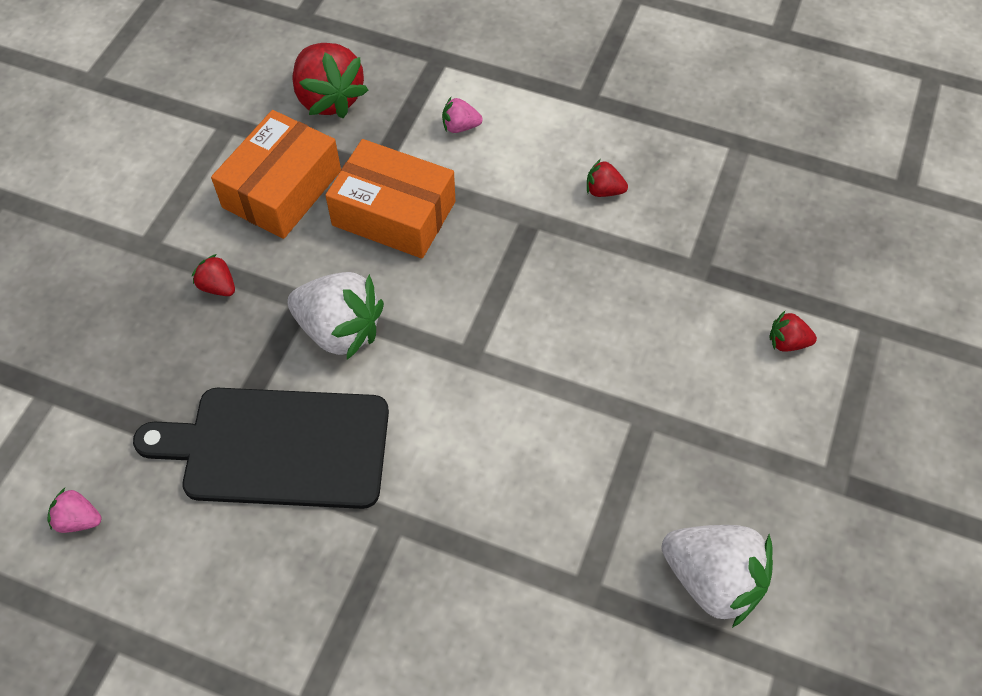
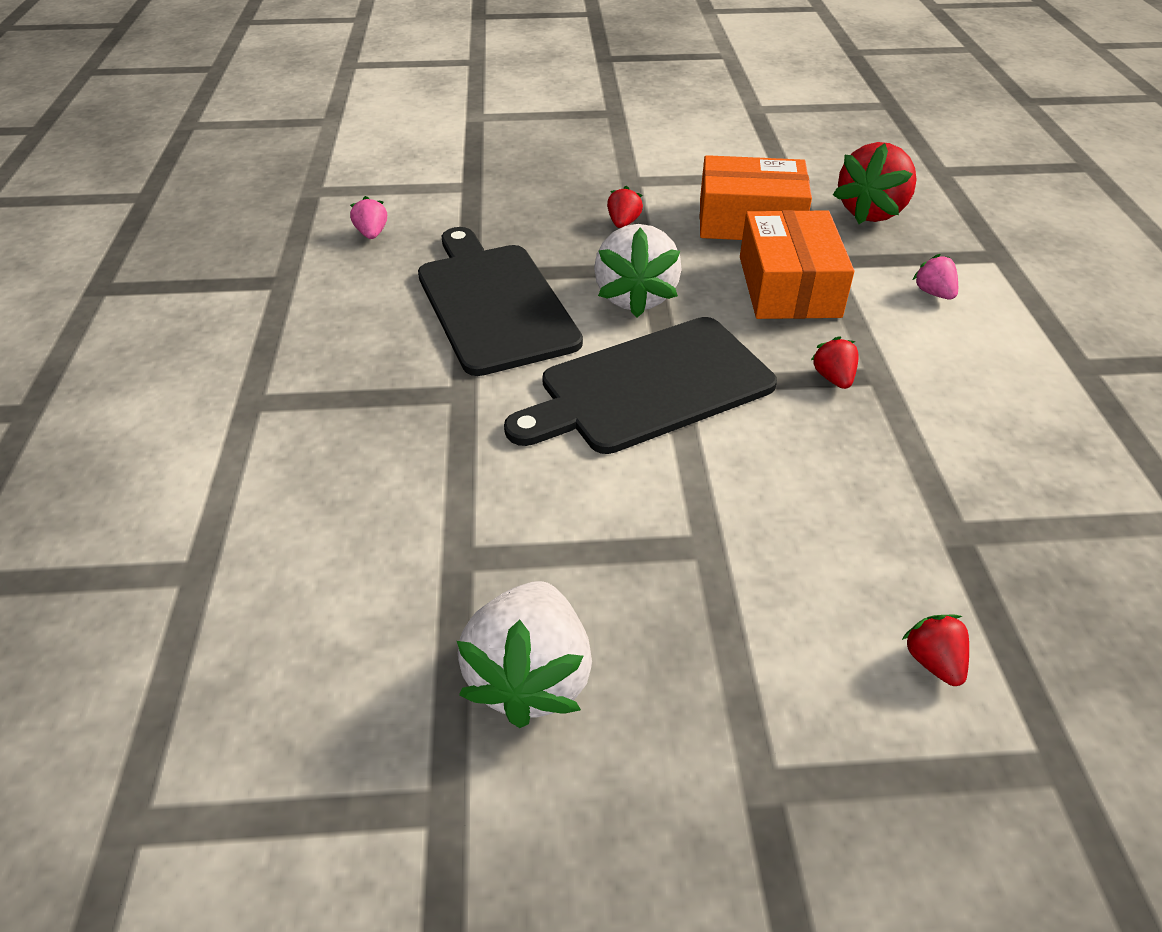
camera: 65 degrees right, 15 degrees down
(464, 375) = (649, 387): none -> black cutting board
(603, 191) = (974, 417): red strawberry -> red strawberry (833, 378)

